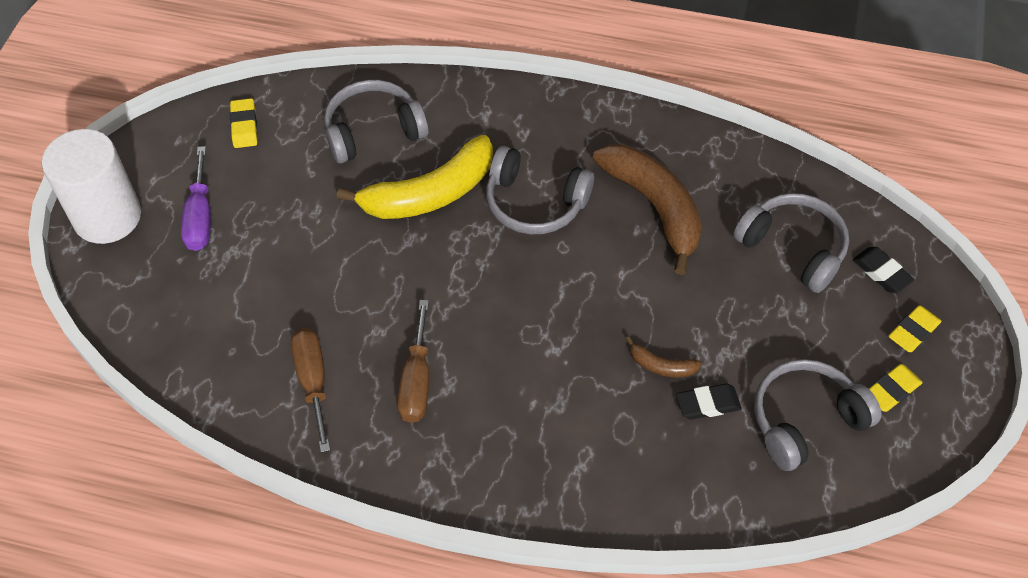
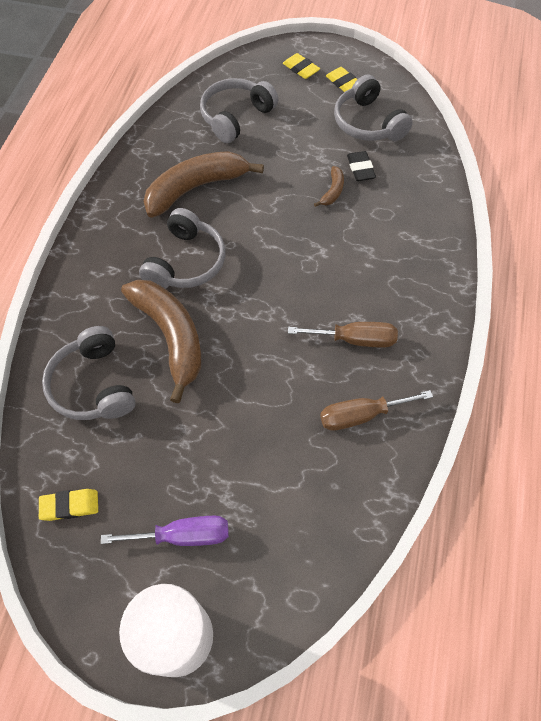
camera: 90 degrees left, 5 degrees up
(430, 194) = (171, 336): yellow banana -> brown banana
(881, 272) = (256, 77): black eraser -> none

